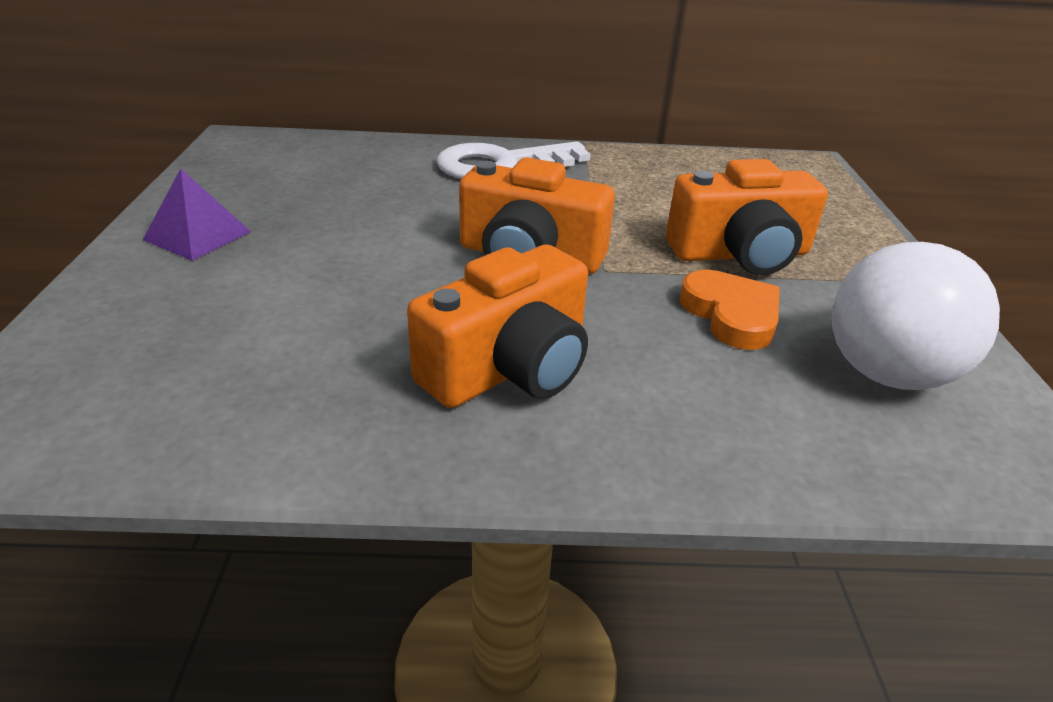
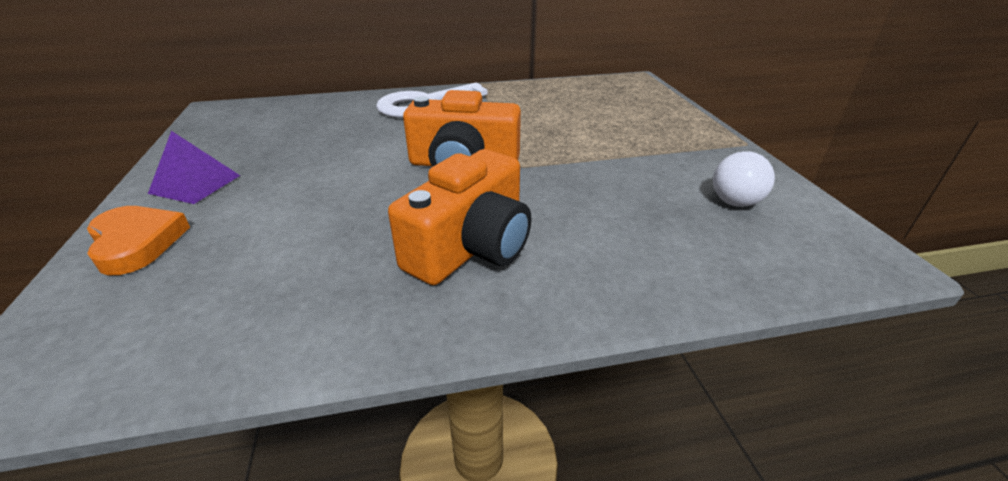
camera: 10 degrees left, 0 degrees up
(731, 315) = (618, 184): orange heart -> orange heart (137, 243)
(740, 254) = (610, 143): orange camera -> none
(892, 354) = (734, 195): white light bulb -> white light bulb, size x0.55

